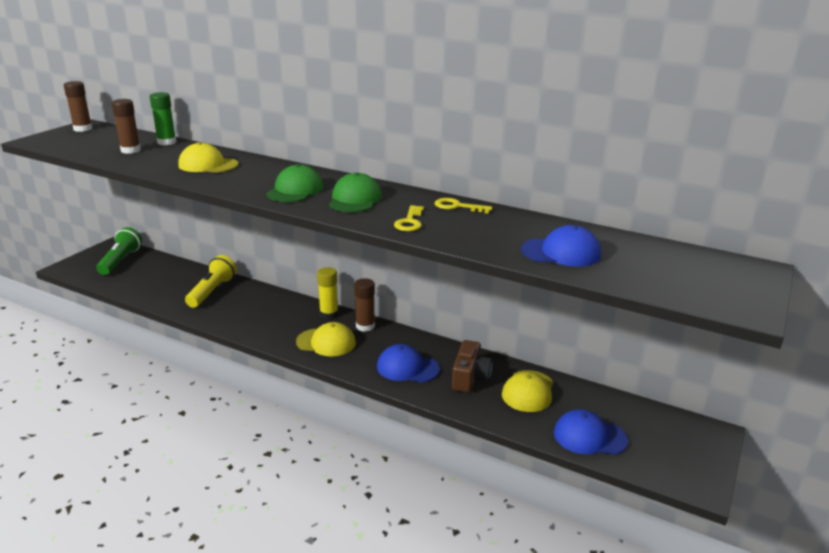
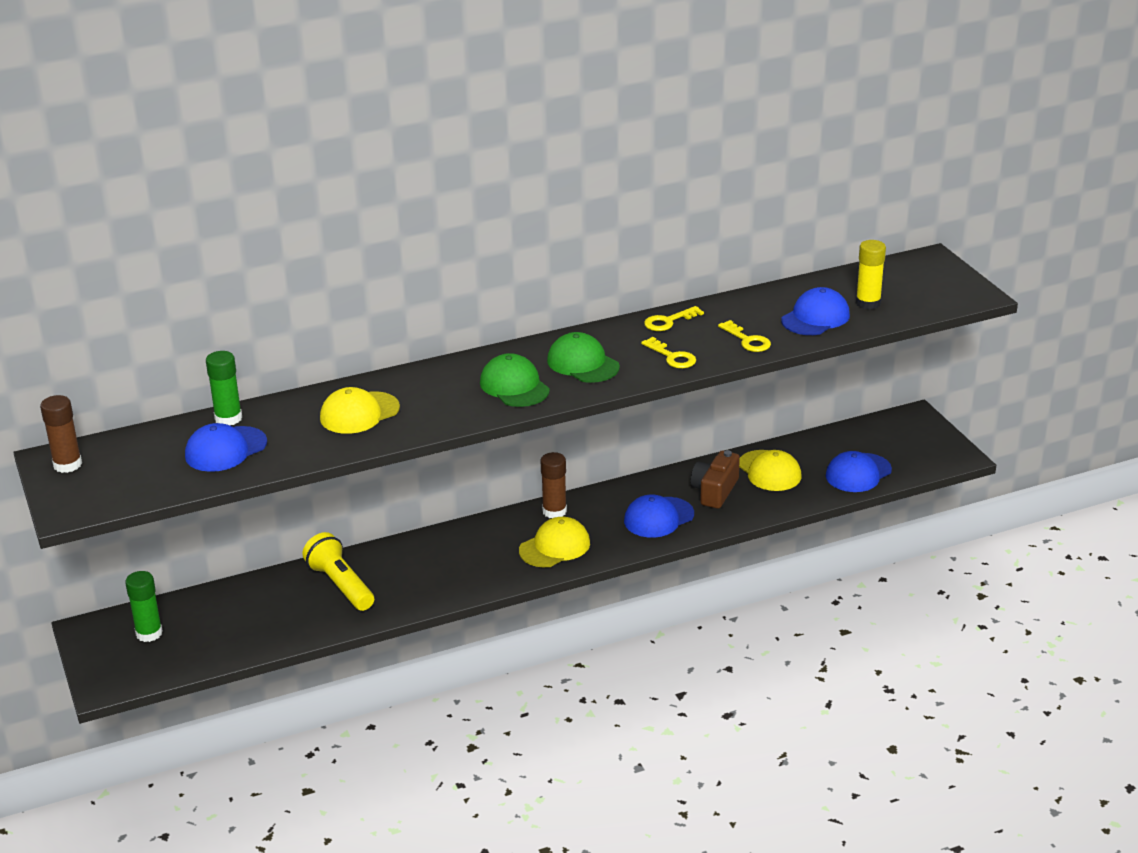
camera: 50 degrees left, 5 degrees up
(120, 261) = (149, 633): green flashlight -> green glue stick
(130, 150) = (225, 449): brown glue stick -> blue cap
(329, 314) = (500, 524): yellow glue stick -> yellow glue stick (868, 303)
(470, 378) = (715, 491): brown camera -> brown camera turned 120 degrees counterclockwise
(479, 239) = (747, 340): none -> yellow key

